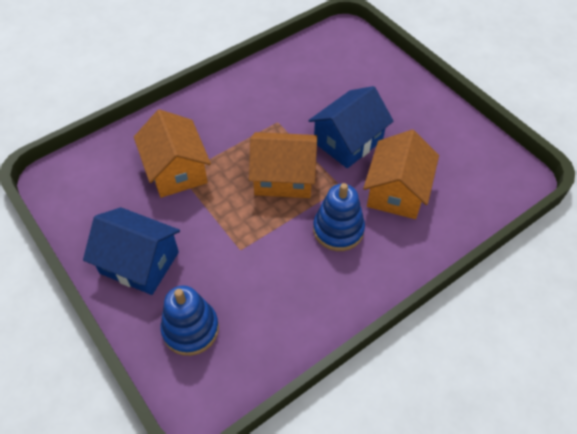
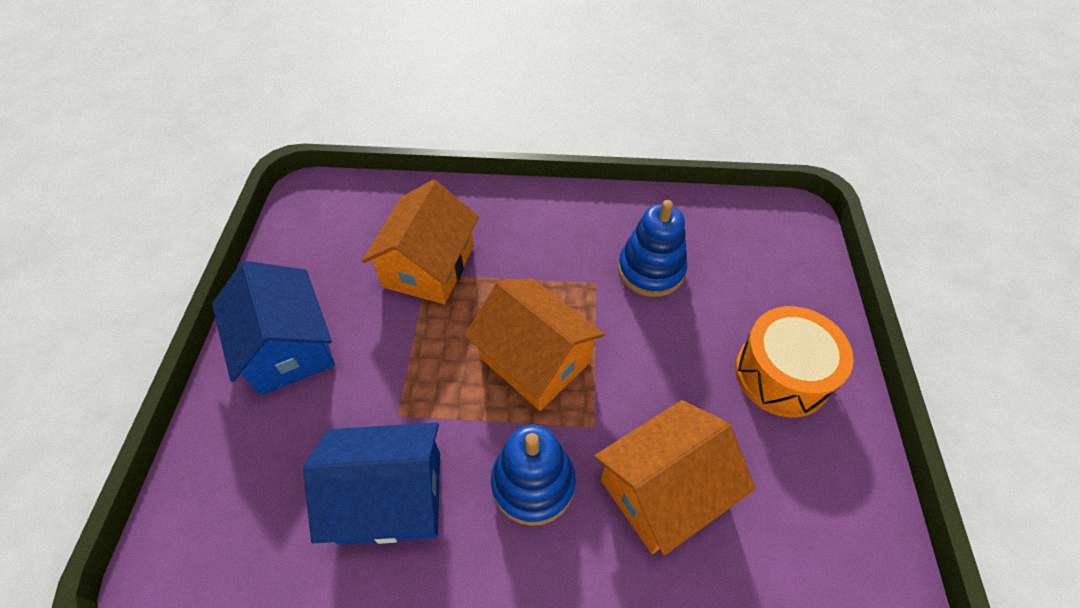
camera: 40 degrees right, 0 degrees up
(190, 329) = (252, 471): blue stacking toy -> blue stacking toy (651, 270)
(348, 141) = (661, 369): blue house -> blue house (390, 497)
(402, 108) = (782, 374): none -> orange drum

